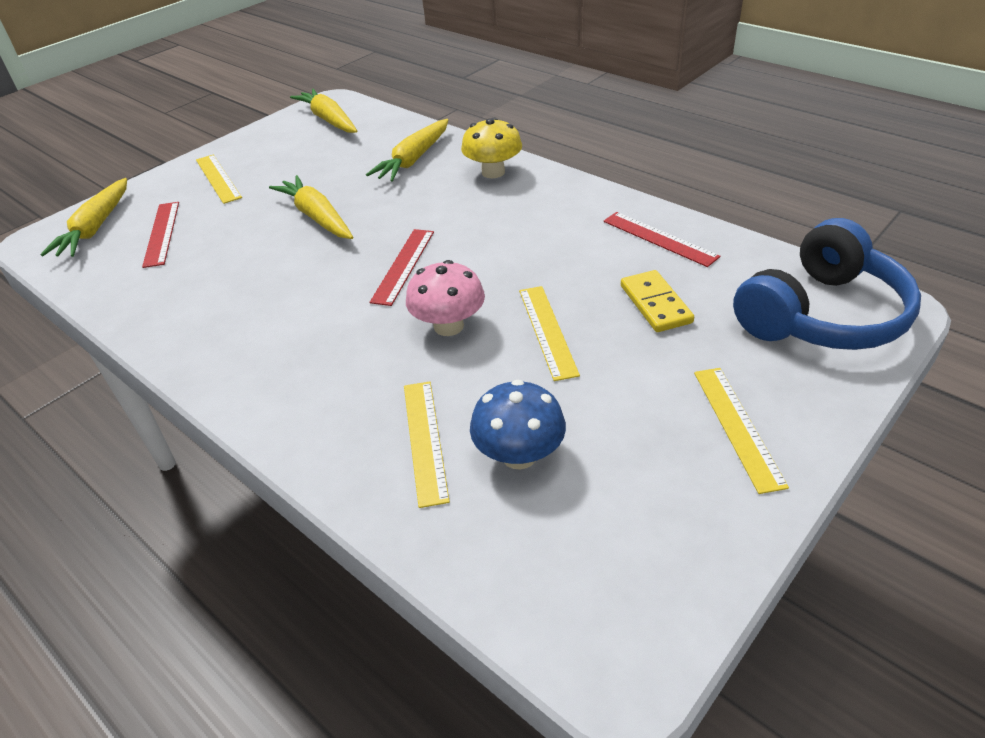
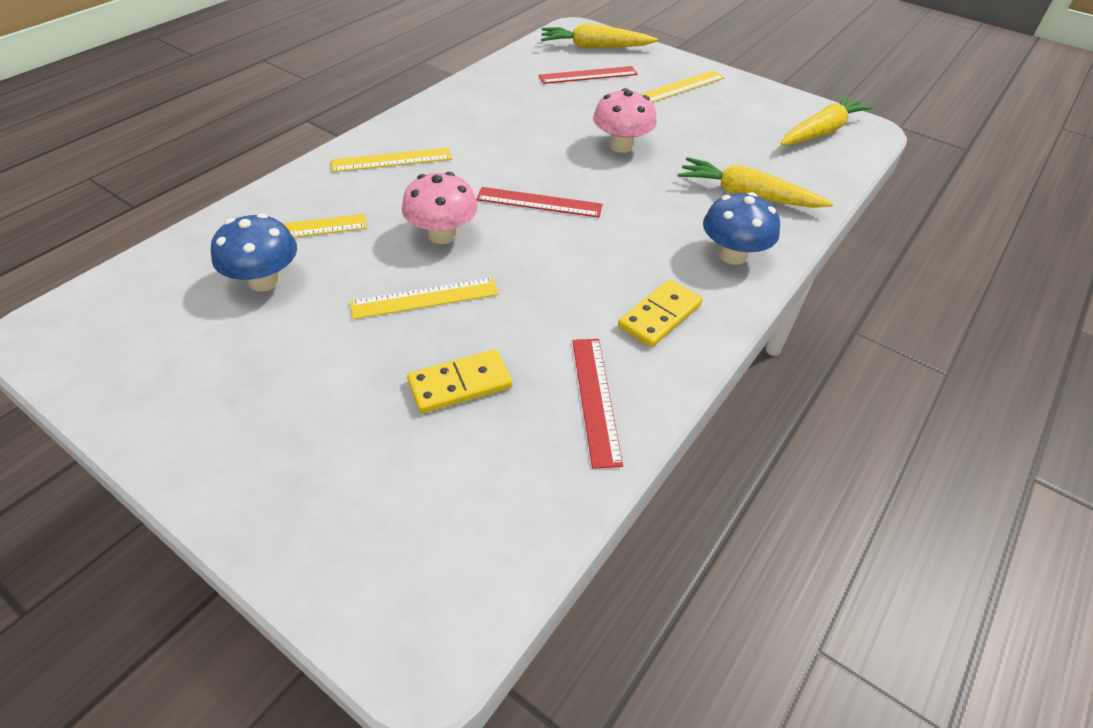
camera: 80 degrees right, 5 degrees up
(317, 217) = (621, 146): yellow carrot -> pink mushroom
(493, 172) = (732, 255): yellow mushroom -> blue mushroom
(566, 208) = (659, 316): none -> yellow domino
(659, 238) = (595, 399): red ruler -> red ruler turned 45 degrees counterclockwise
(737, 426) = (250, 433): yellow ruler -> yellow ruler (392, 160)
(821, 315) = (419, 552): blue headphones -> none

